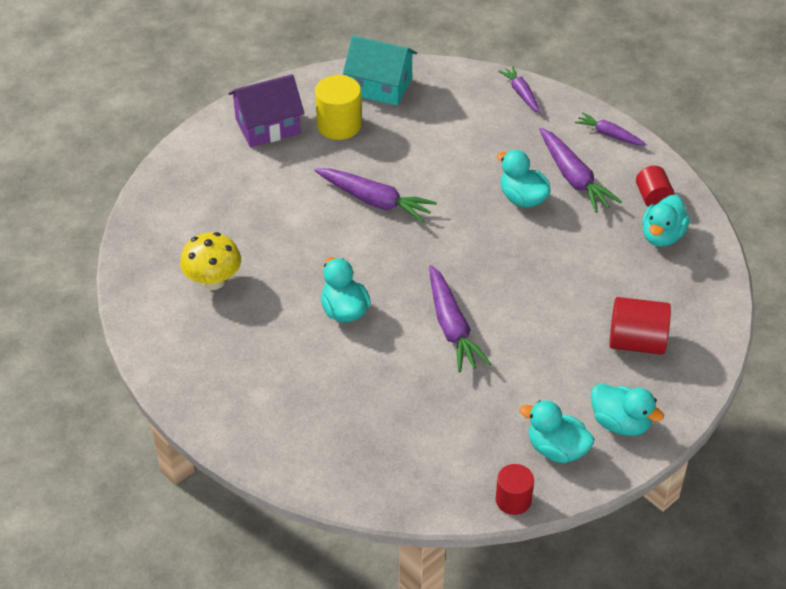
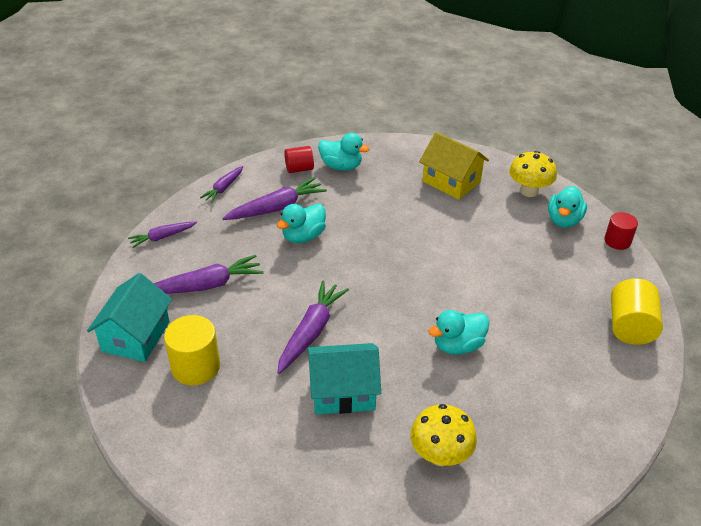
camera: 95 degrees left, 5 degrees down
(268, 126) = (192, 430): purple house -> none
(295, 220) = (343, 392): none -> turquoise house
(356, 471) = (630, 327): none -> yellow cylinder
(452, 327) = (460, 276): purple carrot -> purple carrot (205, 285)
(620, 423) = (529, 191): turquoise duck -> yellow mushroom
(636, 342) = (451, 182): red cylinder -> yellow house

